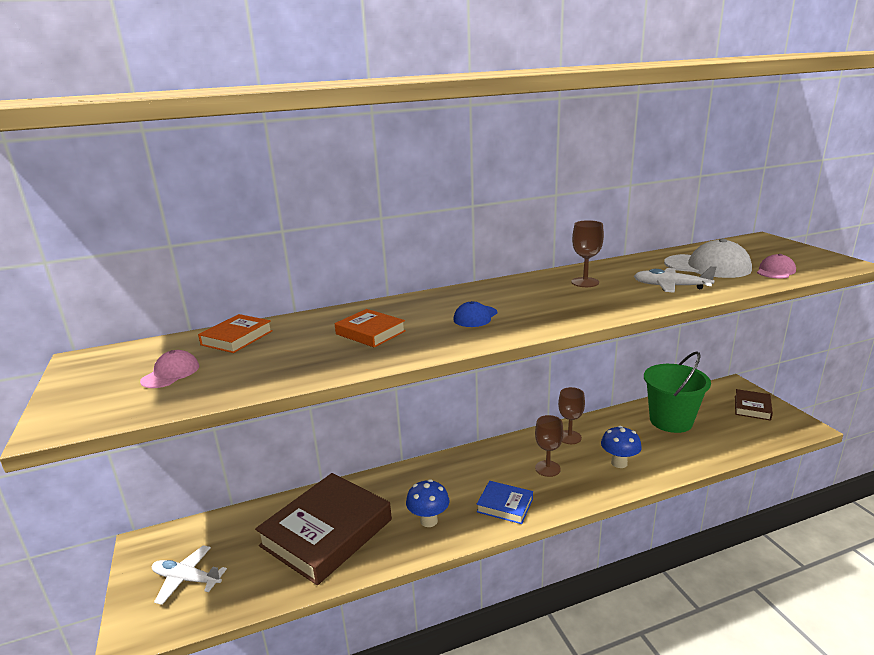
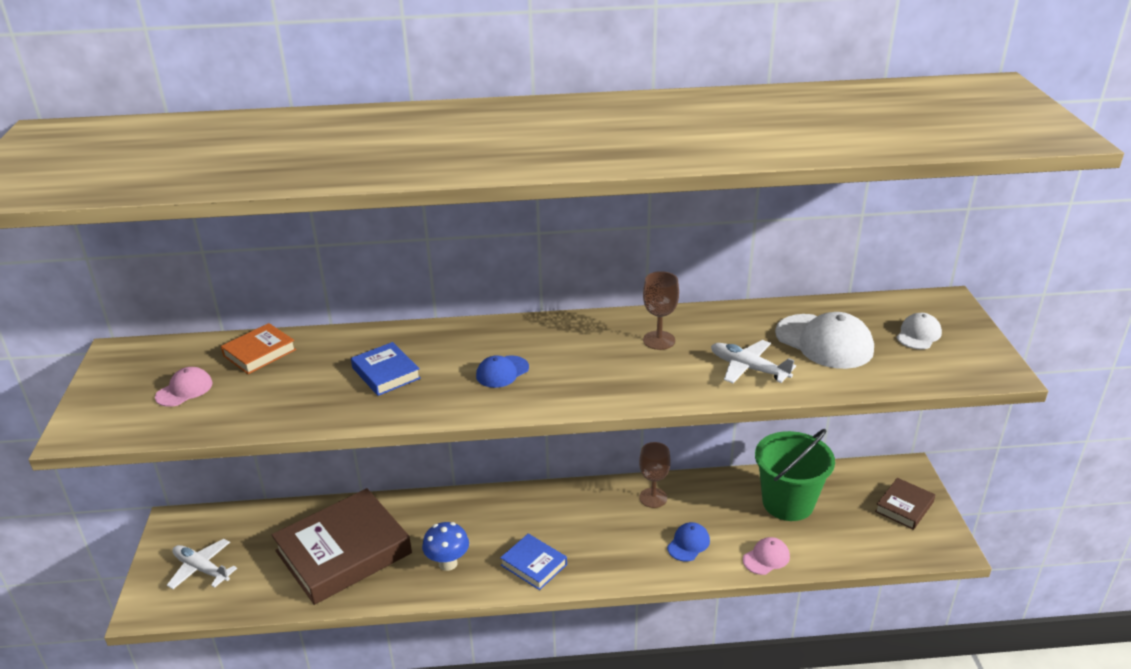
camera: 15 degrees right, 10 degrees up
(370, 332) = (386, 373): orange book -> blue book
(547, 468) = (604, 532): brown goblet -> none
(619, 463) = (688, 543): blue mushroom -> blue cap
(766, 254) = (918, 334): none -> white cap
(775, 271) = (897, 368): pink cap -> pink cap (766, 558)

